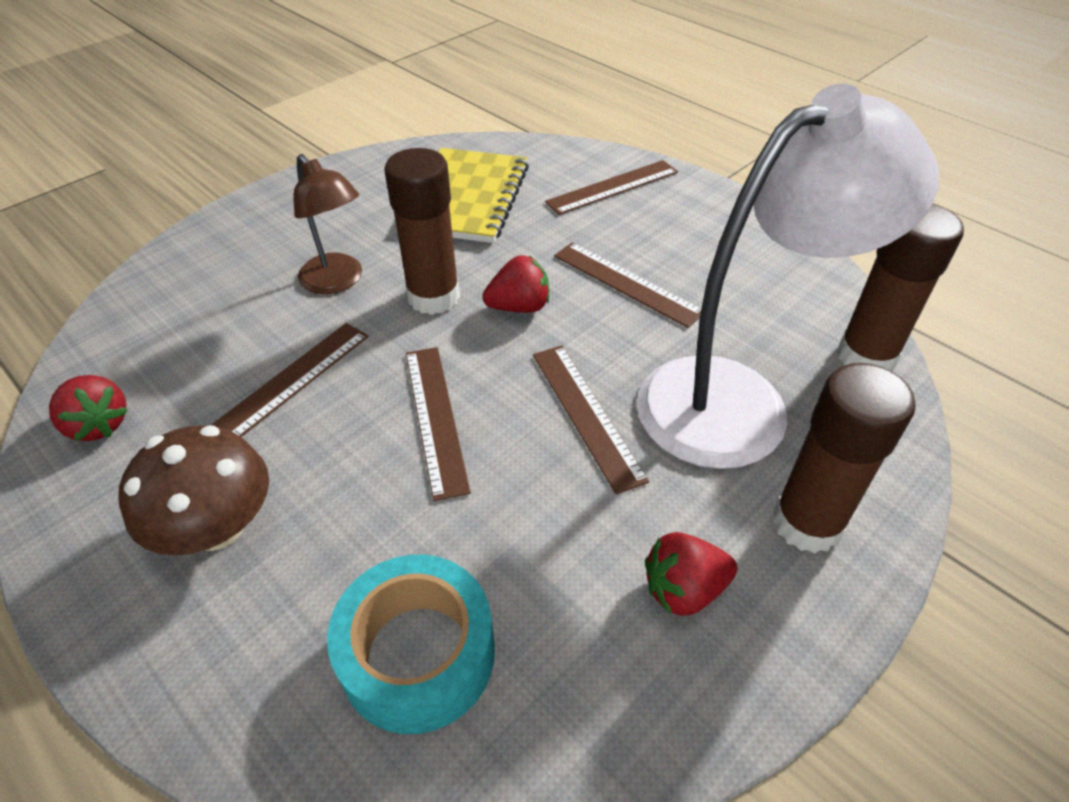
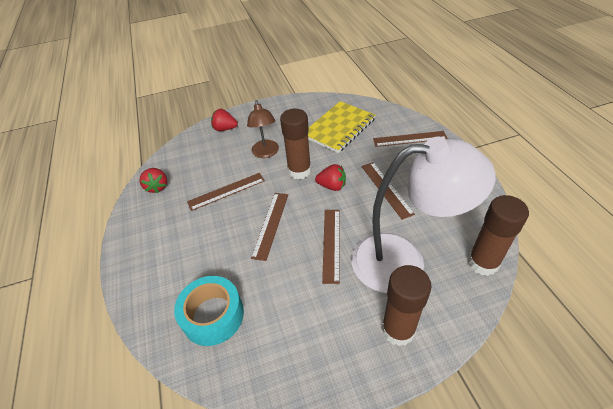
camera: 30 degrees right, 0 degrees up
(217, 527) = (174, 240): brown mushroom -> none
(684, 589) = (325, 335): red strawberry -> red strawberry (225, 129)

